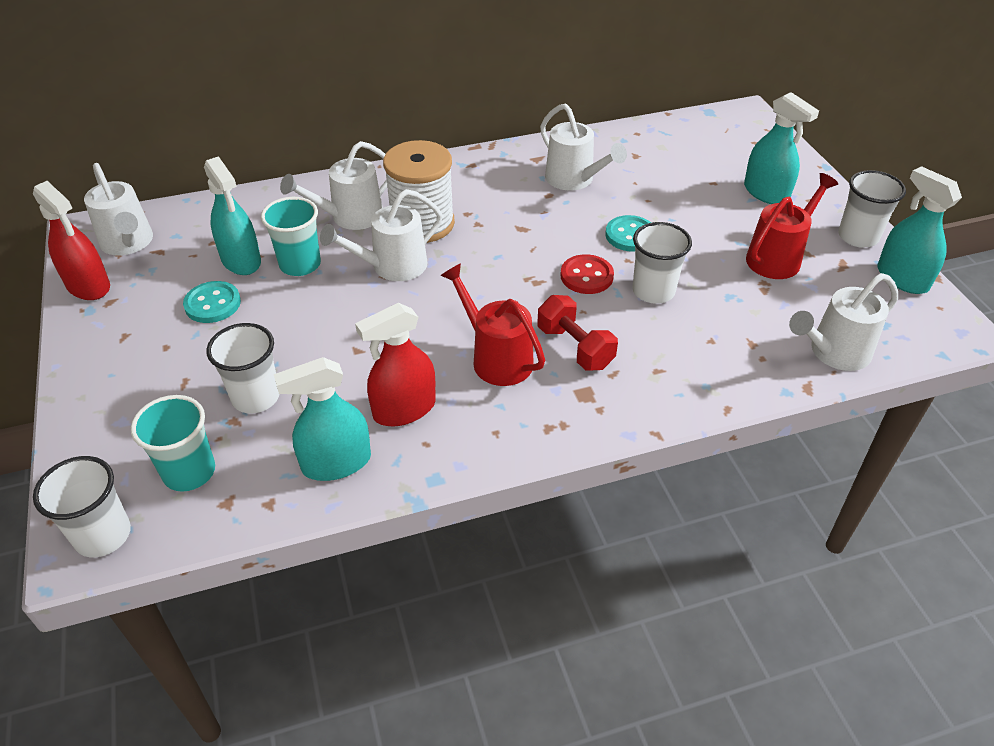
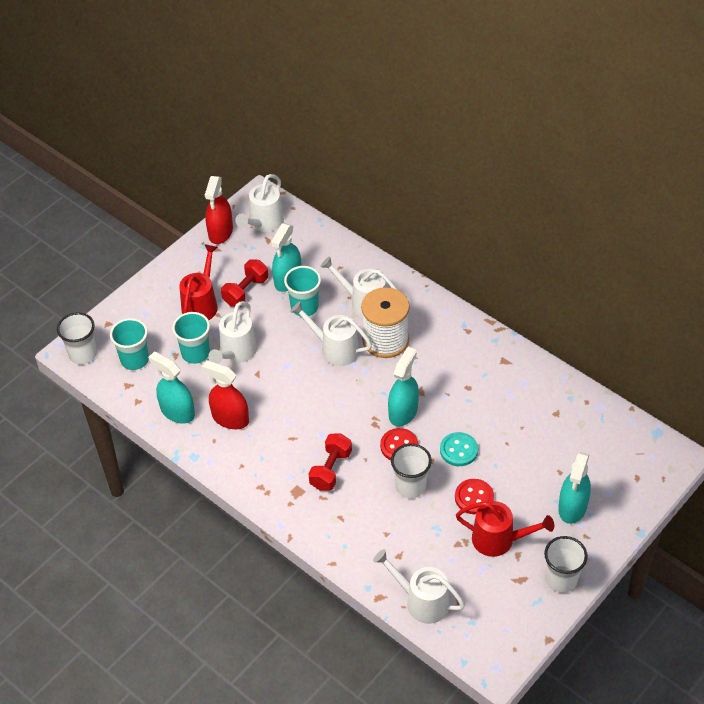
camera: 60 degrees right, 5 degrees up
(212, 304) = (246, 291): turquoise button -> red dumbbell
(256, 397) = (195, 353): white cup -> turquoise cup
(496, 357) = (296, 437): red watering can -> red watering can (201, 304)
(574, 180) = (496, 393): white watering can -> white watering can (236, 353)
(705, 251) = (474, 497): none -> red button
(902, 278) = (531, 618): turquoise spray bottle -> turquoise spray bottle (403, 412)

